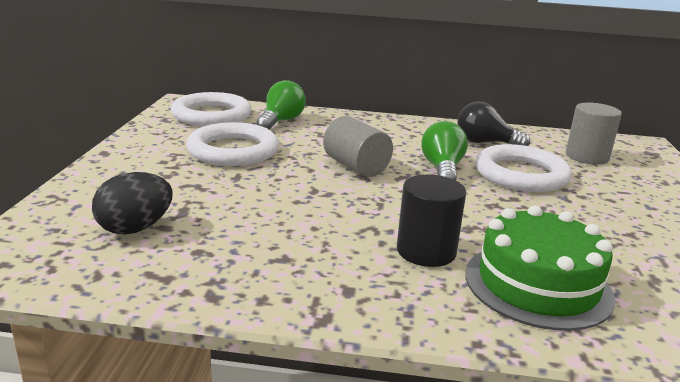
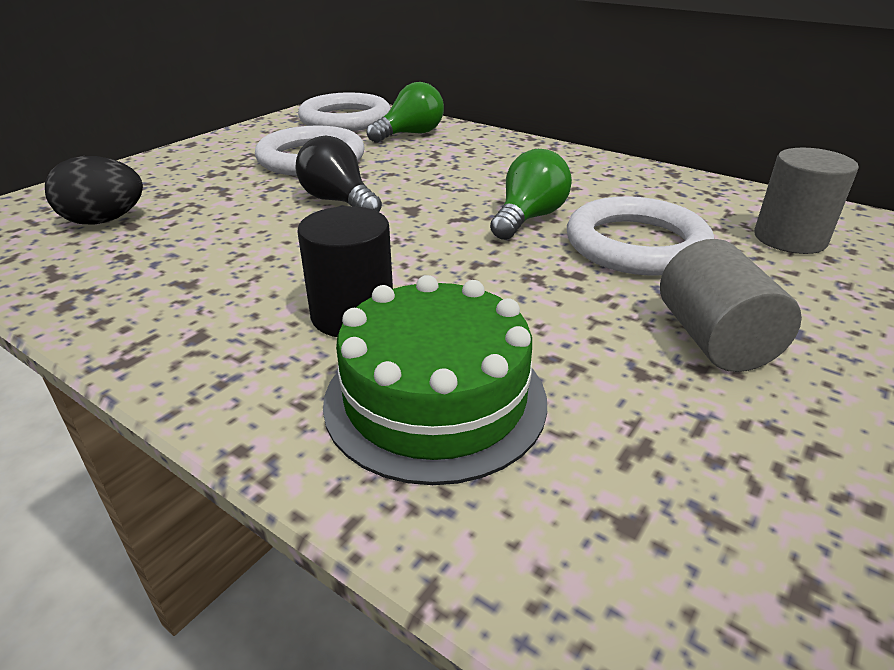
camera: 30 degrees right, 10 degrees up
(356, 167) = (420, 197): grey cylinder -> grey cylinder (714, 340)
(485, 143) = (642, 194): black light bulb -> black light bulb (338, 201)

